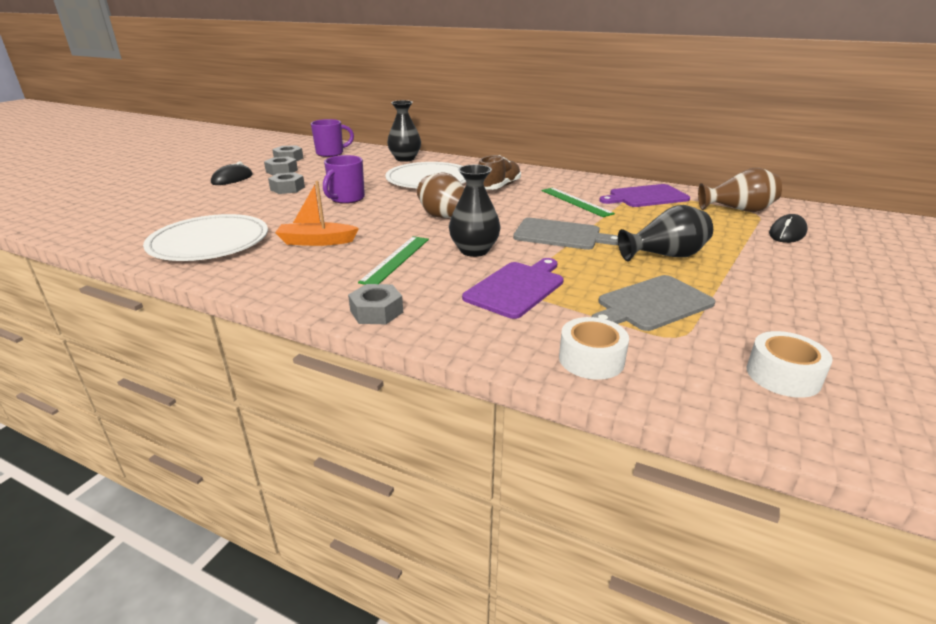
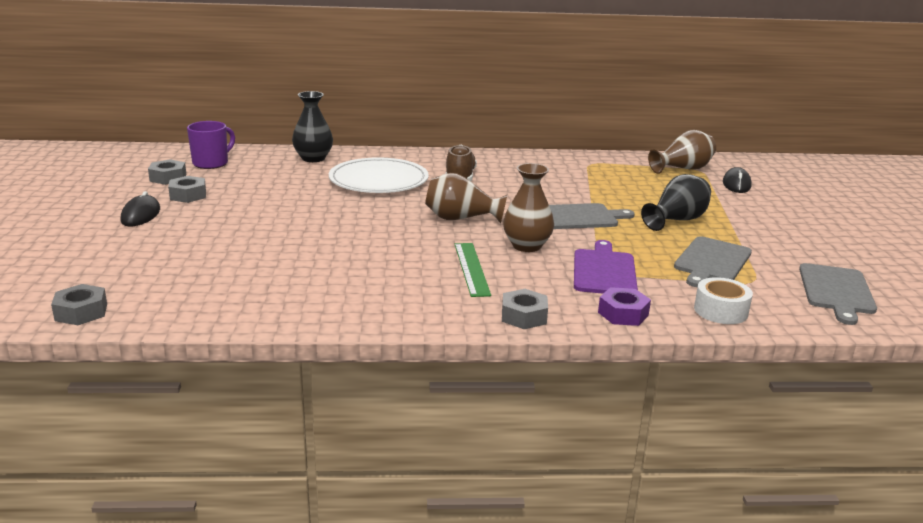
camera: 30 degrees left, 5 degrees down
(209, 242) = (253, 292): white plate -> none
(287, 188) = (234, 216): grey nut -> grey nut (81, 312)
(316, 241) = (368, 267): orange boat -> none
(346, 199) = (323, 216): purple mug -> none
(474, 250) = (526, 246): black vase -> brown vase
(475, 334) = (623, 314): none -> purple nut
(576, 202) = (549, 182): green ruler -> none
(646, 197) = (600, 167): purple cutting board -> none
(783, 375) = (836, 291): white tape -> grey cutting board

